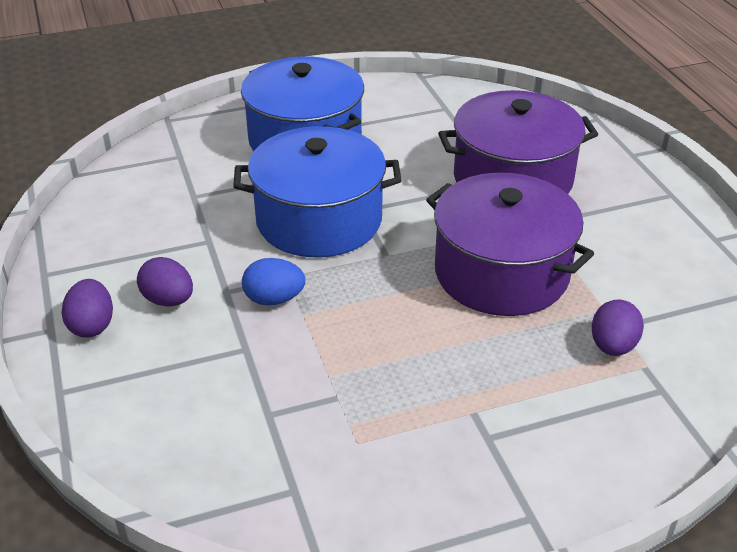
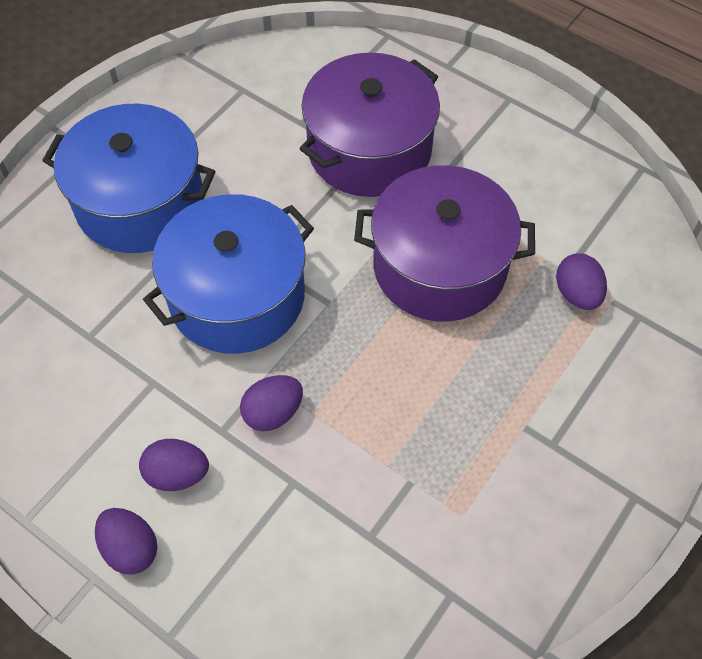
camera: 35 degrees left, 20 degrees up
(274, 299) = (273, 412): blue egg -> purple egg

